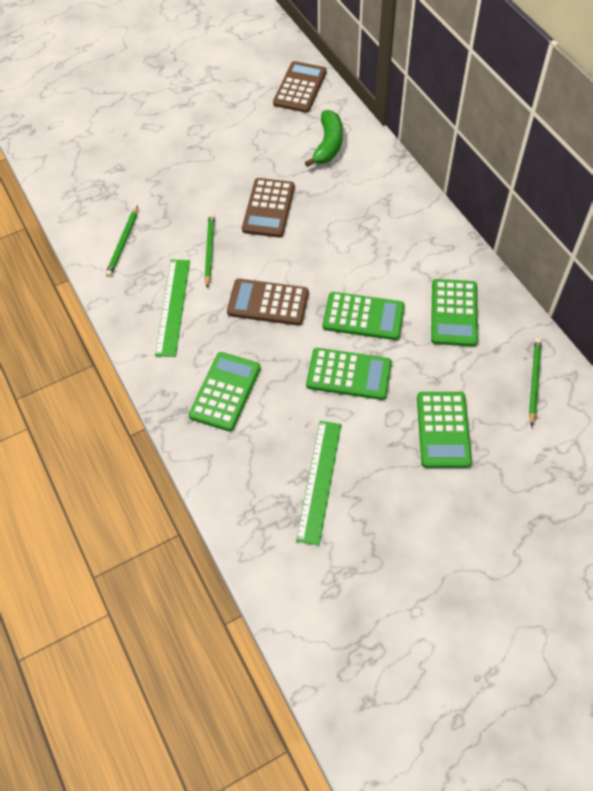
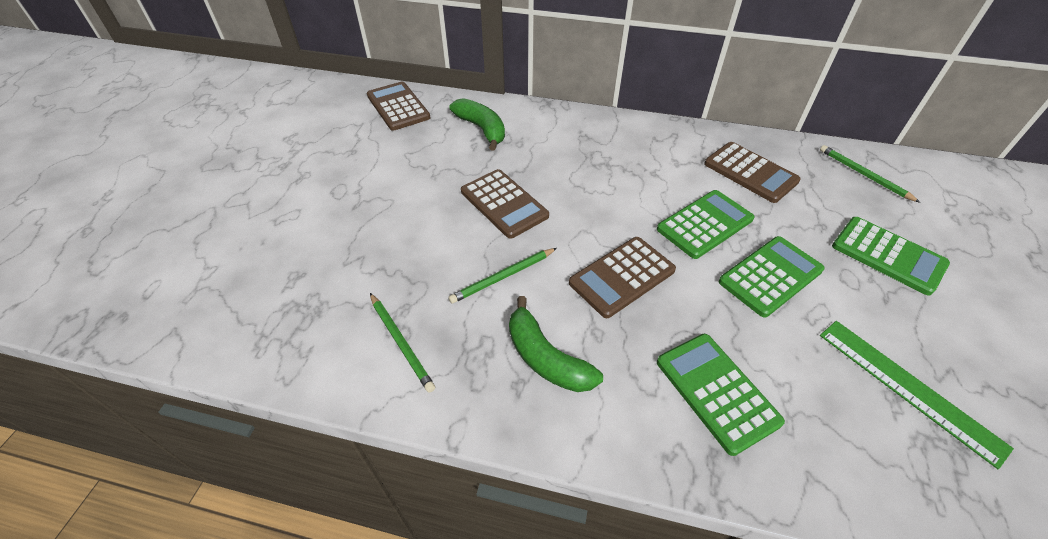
camera: 50 degrees left, 10 degrees down
(173, 307) = (546, 358): green ruler -> green banana
(209, 250) = (503, 277): green pencil -> green pencil turned 75 degrees counterclockwise
(454, 313) = (750, 172): green calculator -> brown calculator

